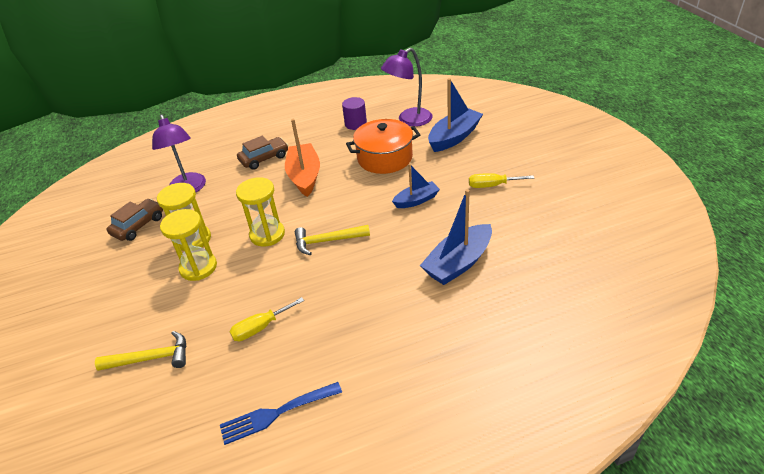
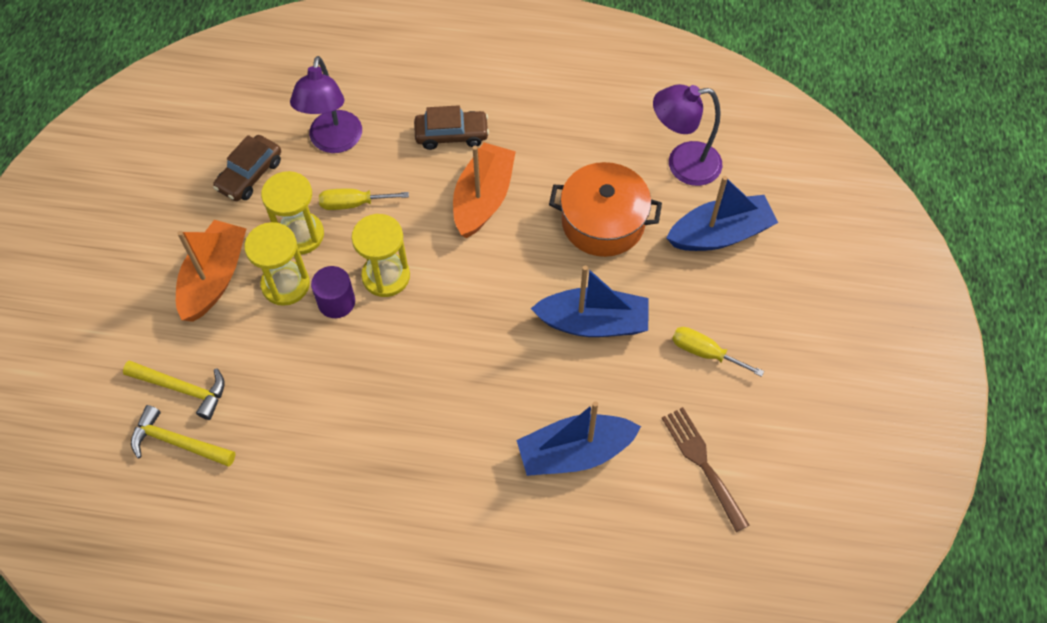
camera: 25 degrees right, 20 degrees up
(138, 225) = (250, 174): brown car -> brown car turned 150 degrees clockwise
(142, 286) = (214, 278): none -> orange boat
(260, 328) = (308, 414): yellow screwdriver -> yellow screwdriver (353, 204)
(276, 413) = (268, 533): blue fork -> none
(327, 241) = (448, 328): yellow hammer -> yellow hammer (178, 442)
(355, 124) = (607, 131): purple cylinder -> purple cylinder (336, 302)
(416, 200) = (593, 322): blue boat -> blue boat, size x1.63
(538, 233) = (702, 463): none -> brown fork

